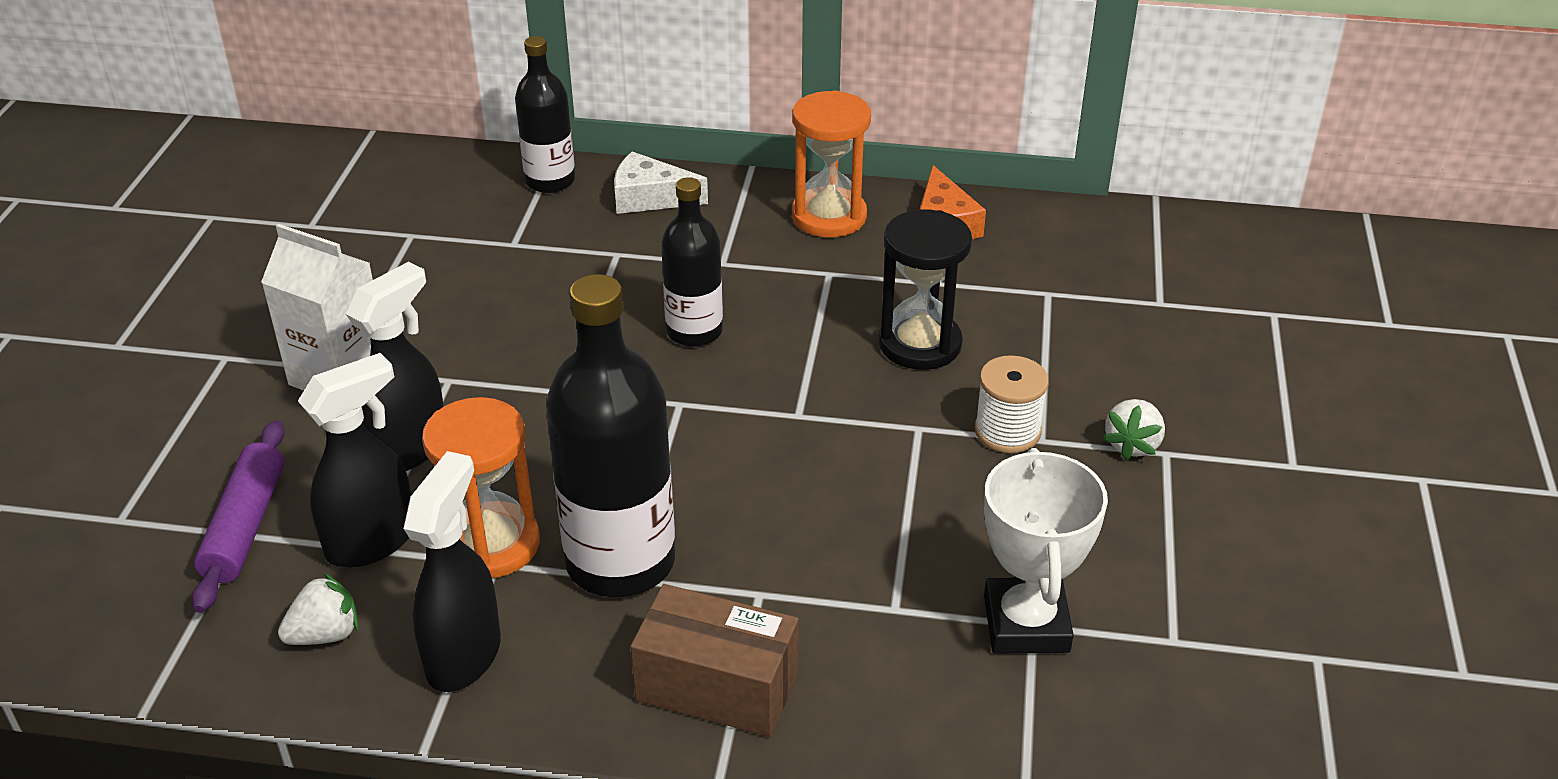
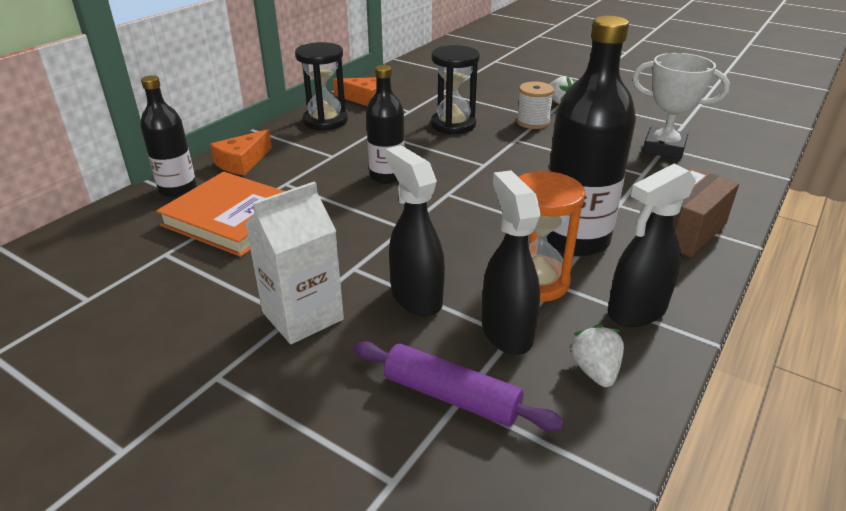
camera: 65 degrees left, 5 degrees down
(464, 655) = (636, 311): black spray bottle -> black spray bottle turned 75 degrees counterclockwise
(508, 249) = (233, 218): none -> orange book
(650, 197) = (242, 162): white cheese -> orange cheese
(829, 216) = (325, 121): orange hourglass -> black hourglass

